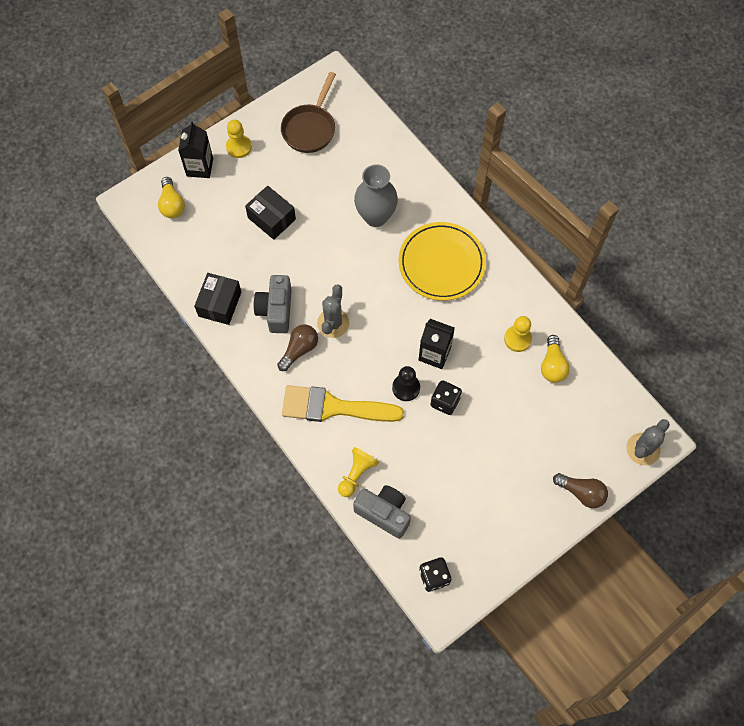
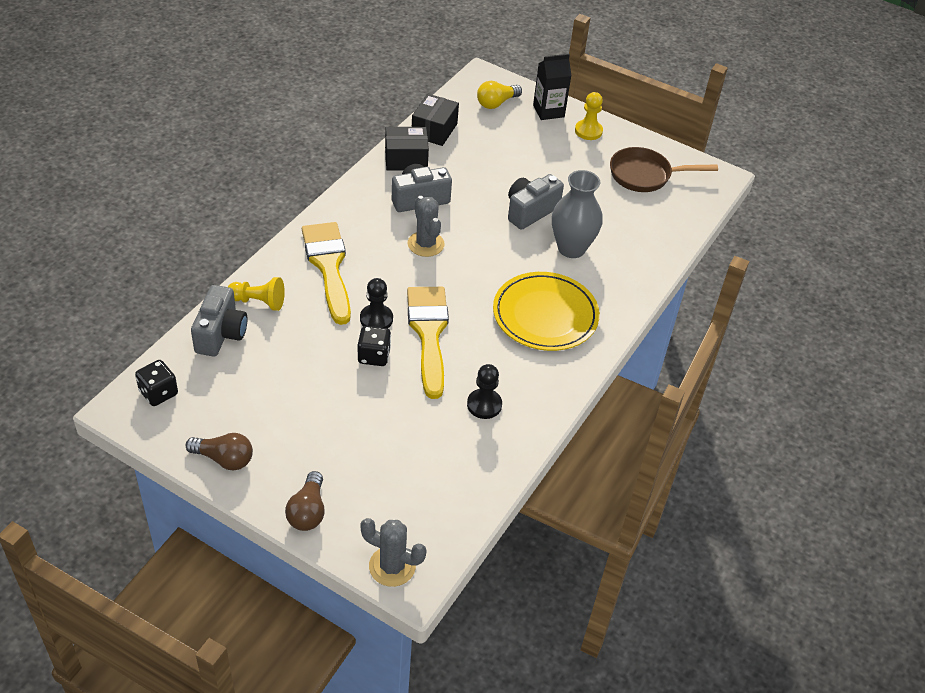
camera: 65 degrees right, 20 degrees down
(271, 218) = (521, 172): black box -> black box (434, 130)
(299, 350) = (382, 226): brown light bulb -> brown light bulb (224, 459)
(322, 230) = (530, 211): none -> grey camera
(333, 323) = (426, 244): grey cactus -> grey cactus turned 75 degrees clockwise
(434, 354) = (429, 334): black carton -> yellow brush
(517, 339) = (484, 405): yellow pawn -> black pawn
(552, 365) = (466, 446): yellow light bulb -> none

